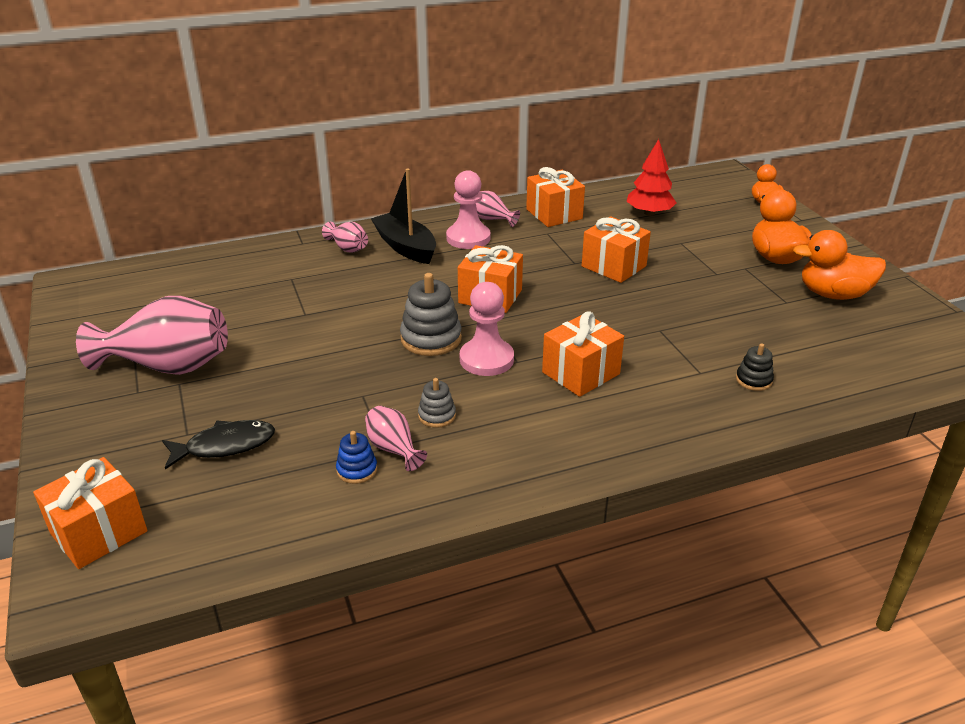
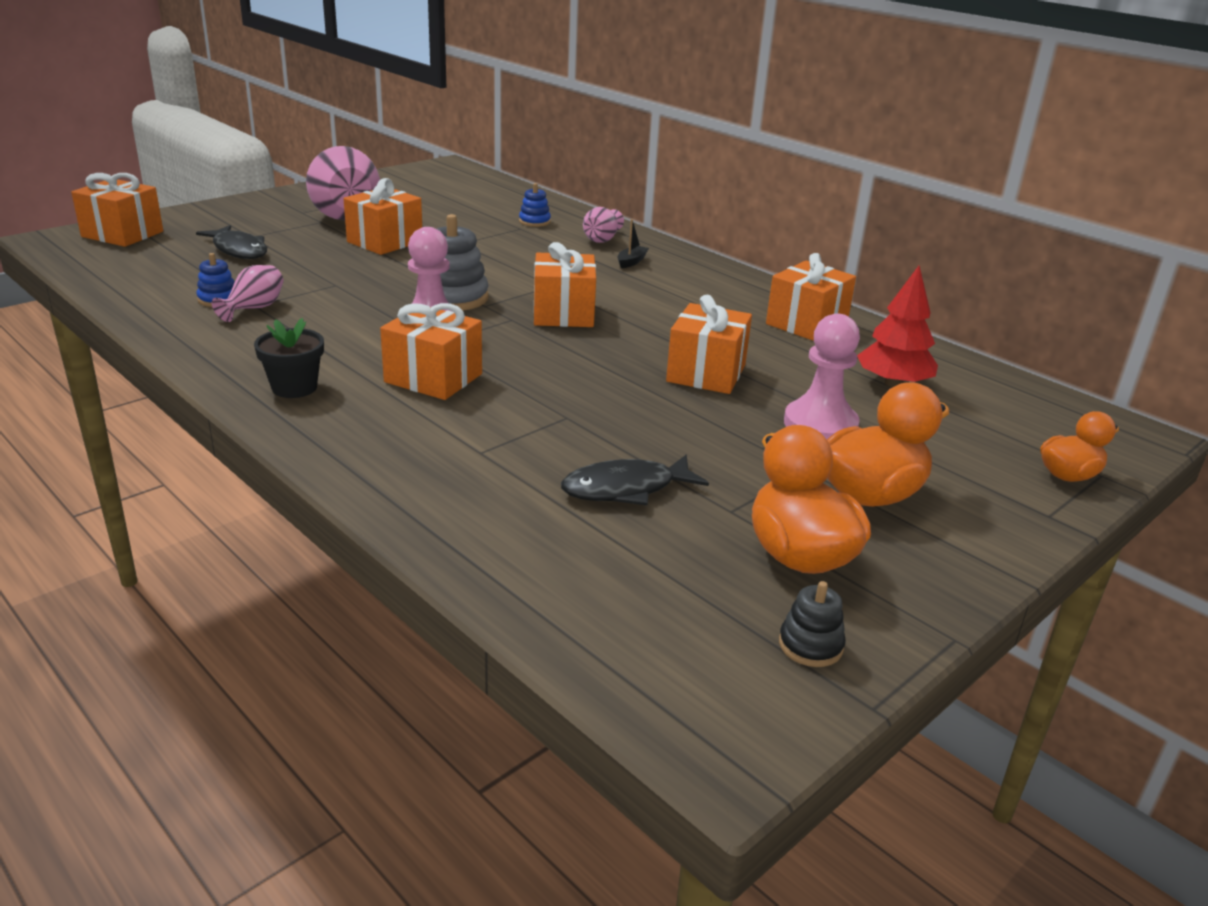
camera: 65 degrees right, 5 degrees down
(271, 353) = (385, 242): none -> orange gift
(281, 269) = (534, 221): none -> blue stacking toy
(406, 247) = (631, 262): black boat -> black boat, size x0.43
(437, 415) = (316, 318): grey stacking toy -> none
(468, 238) = (686, 287): pink pawn -> pink pawn (820, 424)
(491, 219) = (747, 292): pink vase -> none
(573, 442) = (294, 387): none -> black flower pot
(753, 380) = (485, 492): black stacking toy -> black stacking toy (810, 645)
(758, 329) = (625, 489): none -> black fish

